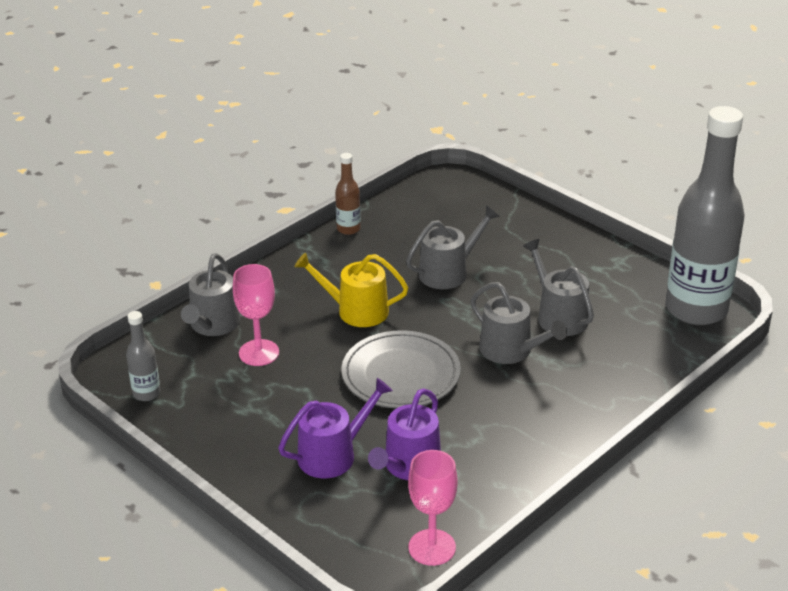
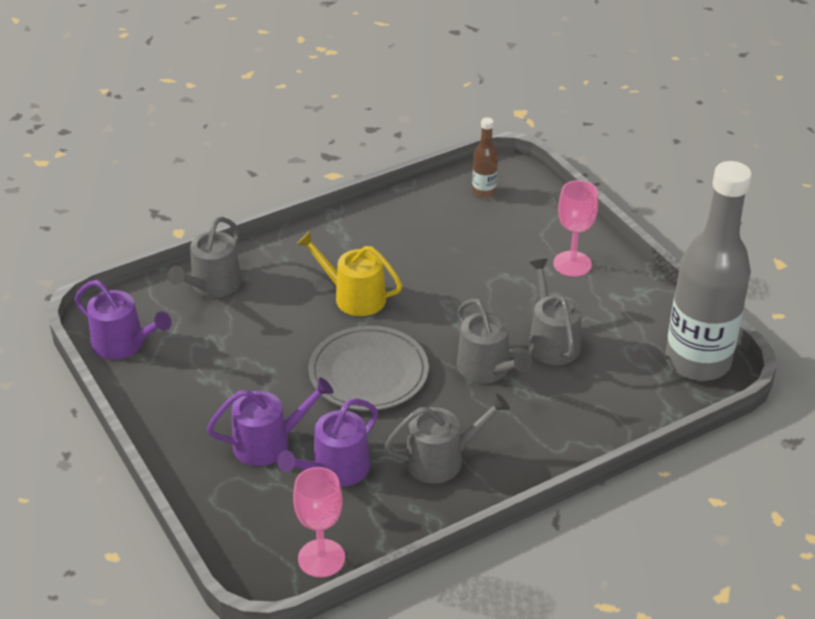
camera: 15 degrees right, 5 degrees up
(146, 393) = (123, 344): grey bottle -> purple watering can
(259, 353) = (243, 323): pink goblet -> pink goblet (572, 264)
(348, 229) = (383, 208): brown bottle -> brown bottle (484, 192)
(448, 272) = (462, 272): grey watering can -> grey watering can (441, 460)

